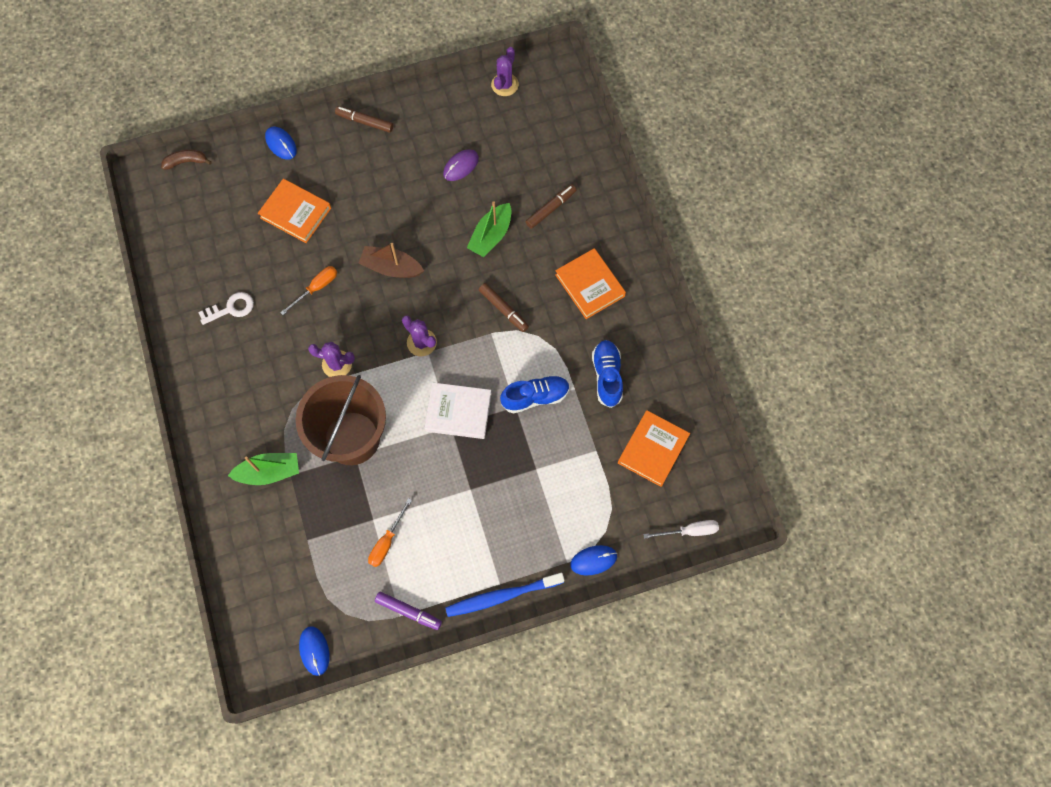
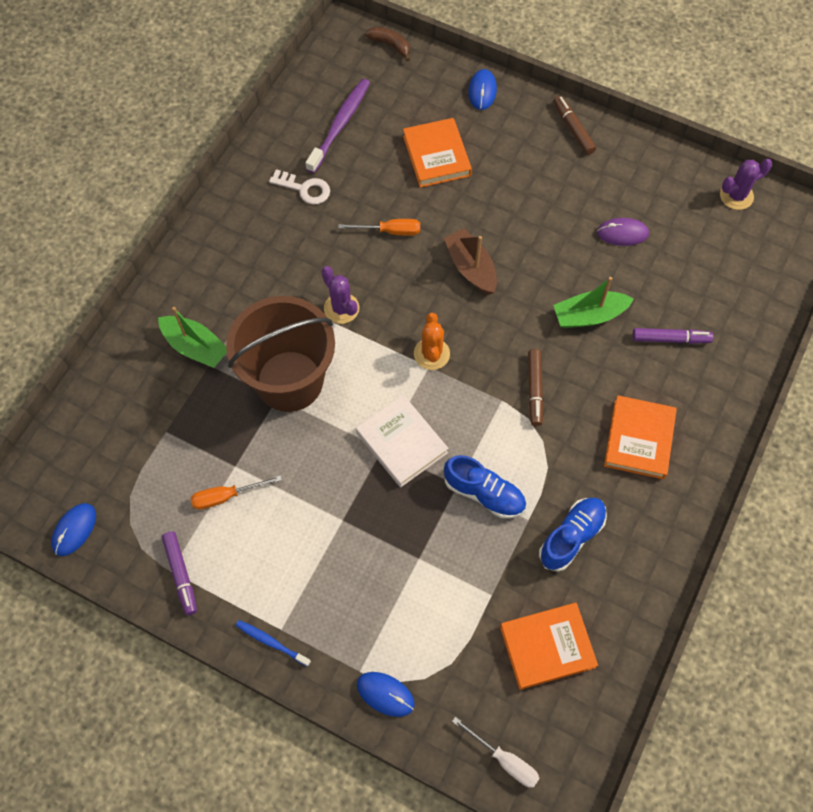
camera: 45 degrees right, 5 degrees down
(209, 245) = (340, 125): none -> purple toothbrush
(421, 342) = (431, 354): purple cactus -> orange cactus
(502, 596) = (271, 642): blue toothbrush -> blue toothbrush, size x0.55
(550, 209) = (670, 339): brown marker -> purple marker

